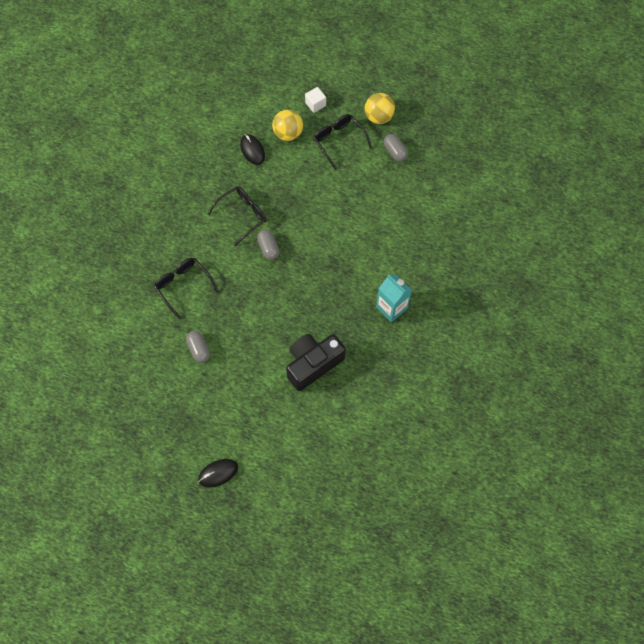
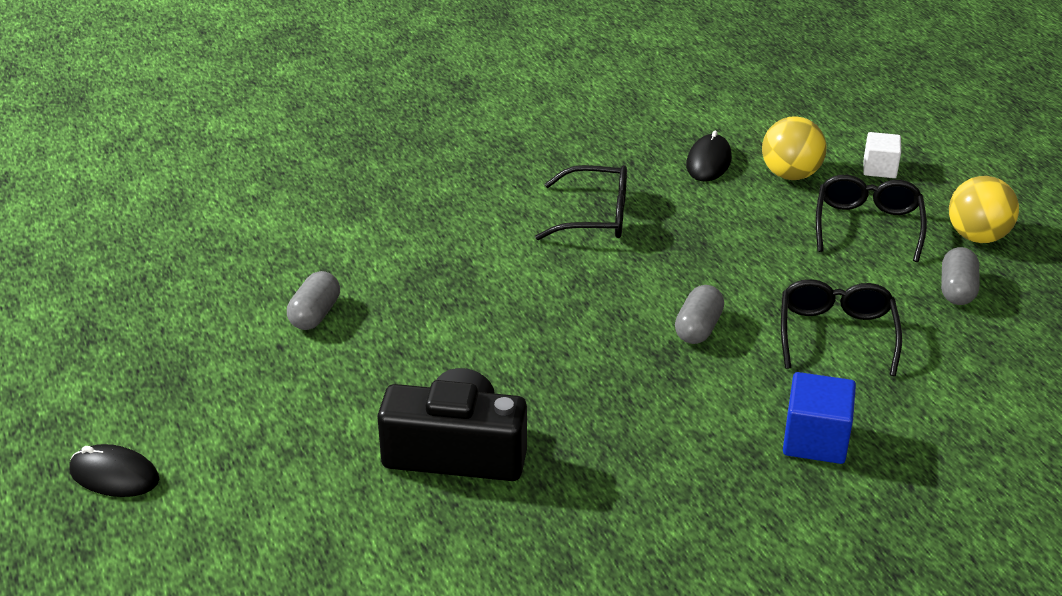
camera: 45 degrees right, 30 degrees down
(183, 286) = (399, 236): black glasses -> black glasses (836, 334)
(268, 248) = (584, 273): grey capsule -> grey capsule (698, 328)
(391, 308) = (694, 475): turquoise carton -> none
(412, 261) = (815, 440): none -> blue cube

